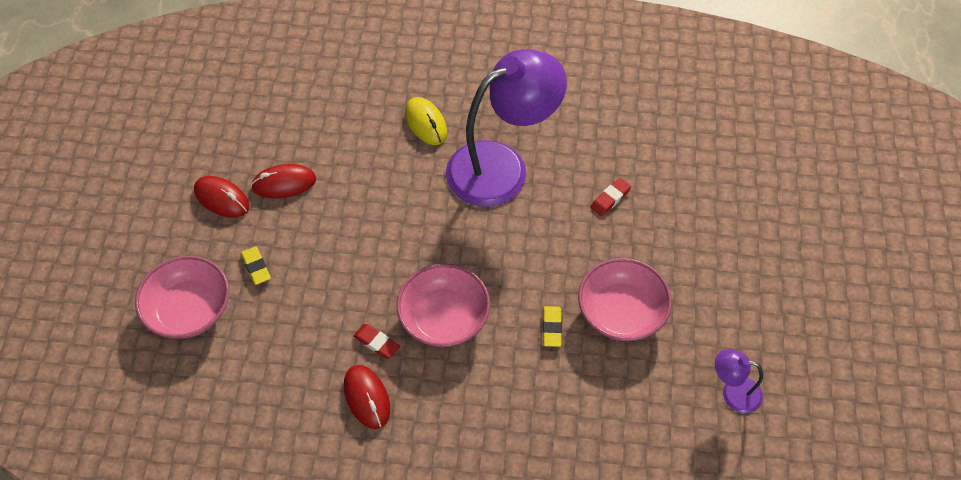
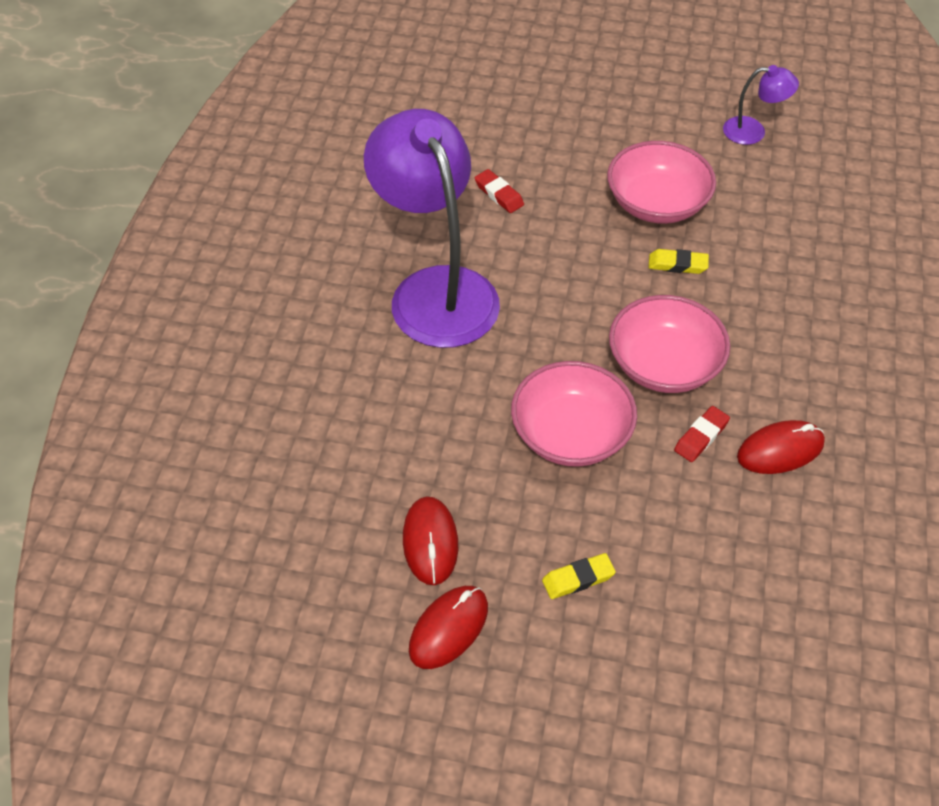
camera: 85 degrees left, 5 degrees down
(189, 310) = (649, 669): pink bowl -> pink bowl (571, 434)
(426, 123) = (347, 365): yellow mouse -> none
(733, 392) = (753, 131): purple lamp -> purple lamp turned 105 degrees counterclockwise

